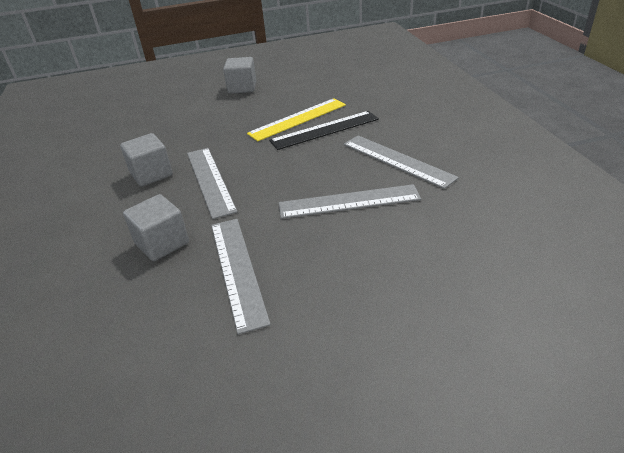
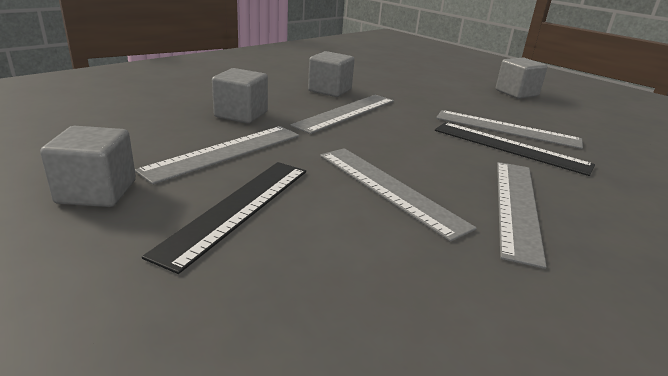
camera: 55 degrees right, 10 degrees down
(262, 364) = (97, 192): none -> grey cube
(297, 119) = (506, 129): yellow ruler -> grey ruler
(336, 281) = (238, 208): none -> black ruler

